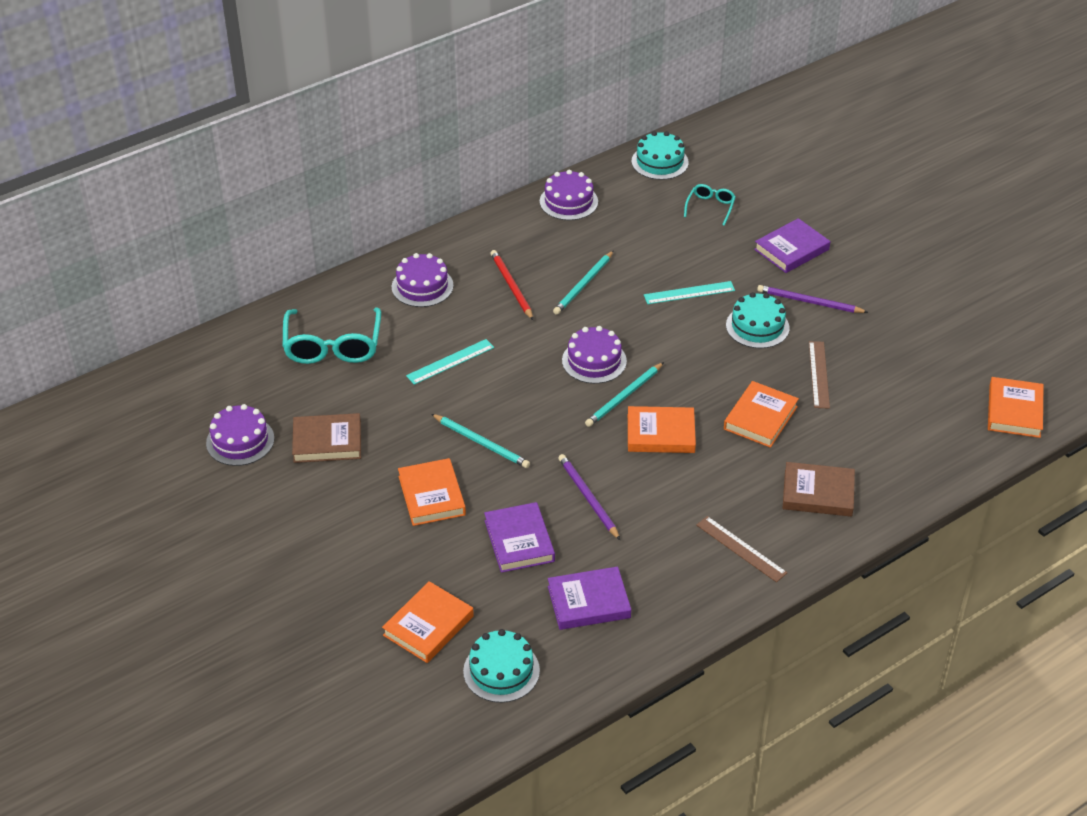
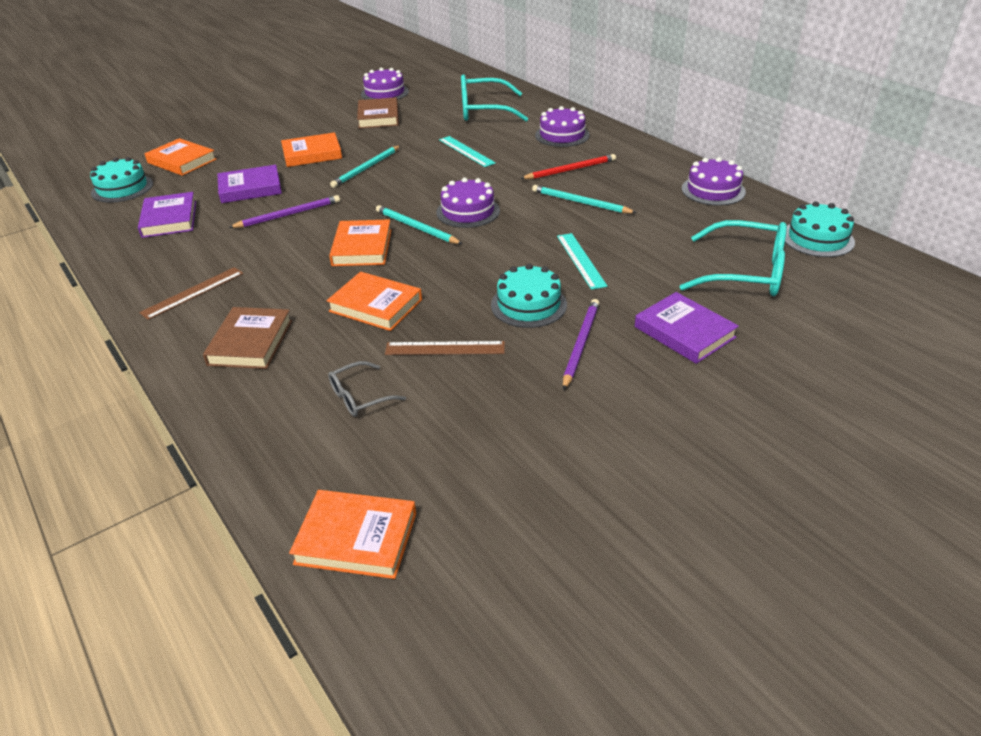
camera: 90 degrees right, 5 degrees down
(710, 207) = (745, 272): turquoise glasses -> turquoise glasses, size x1.93
(881, 419) = (360, 397): none -> grey glasses

